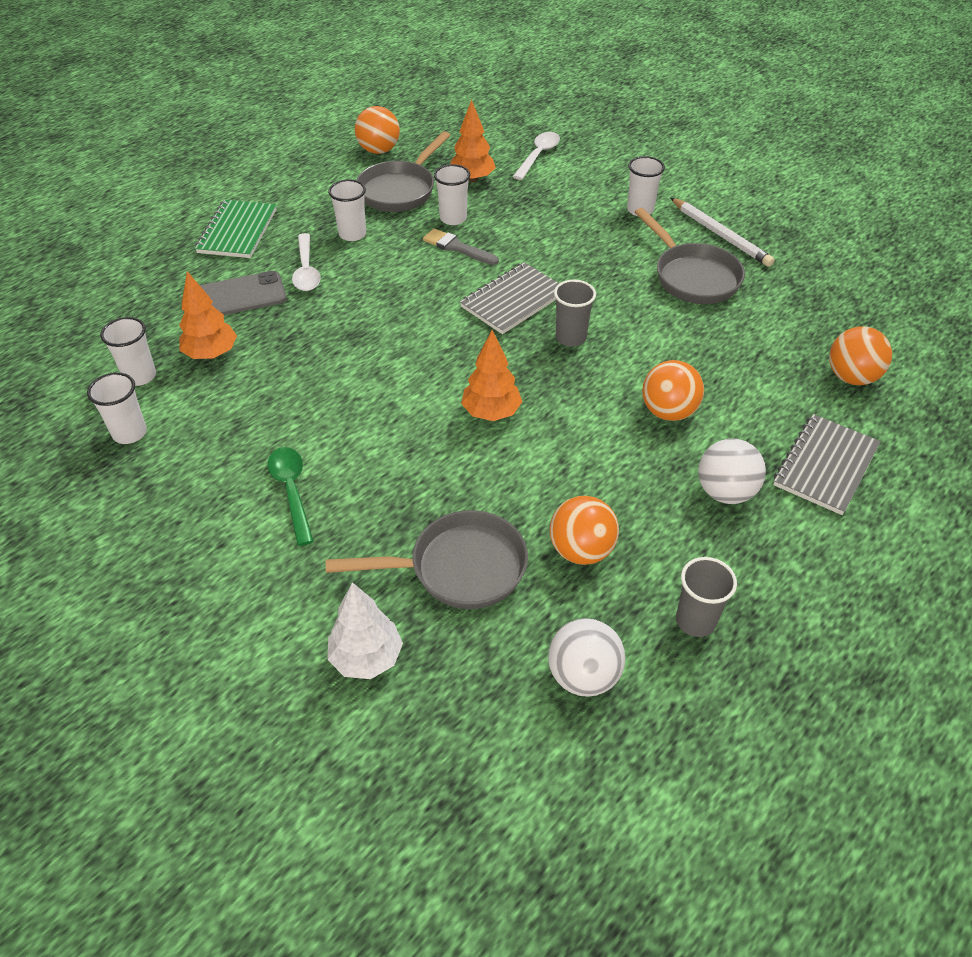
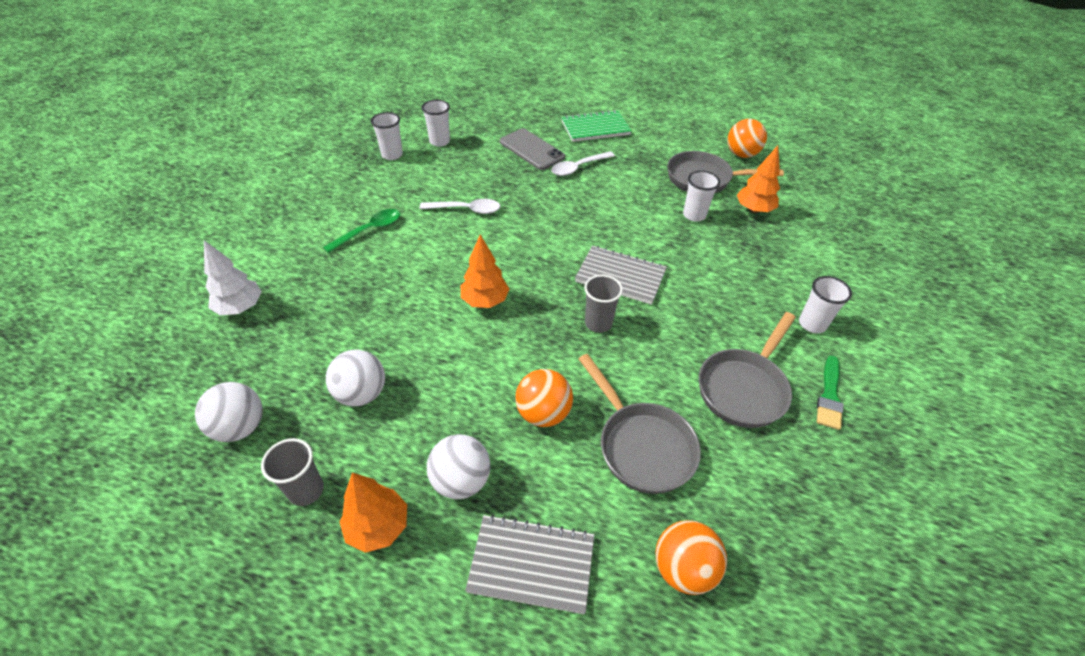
camera: 65 degrees right, 0 degrees up
(211, 354) = (473, 159): orange tree -> orange tree (378, 527)
(352, 234) = (633, 174): white cup -> none
(457, 247) = (660, 228): grey brush -> none
(459, 568) = (325, 329): grey pan -> grey pan (641, 445)
(538, 156) = (825, 237): white spoon -> white spoon (466, 210)
(581, 550) = (361, 393): orange ball -> white ball
(720, 235) = (829, 396): white pencil -> green brush

